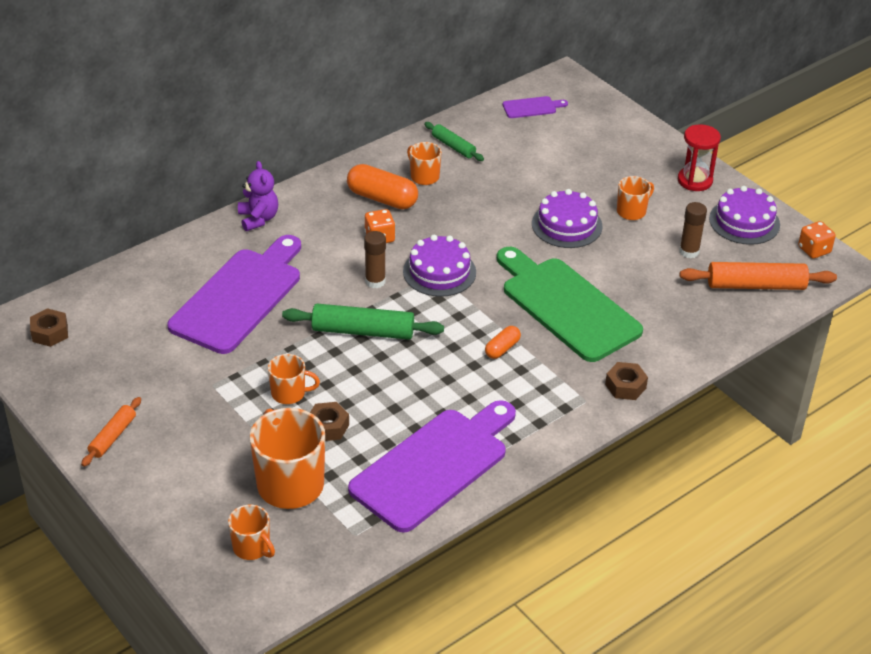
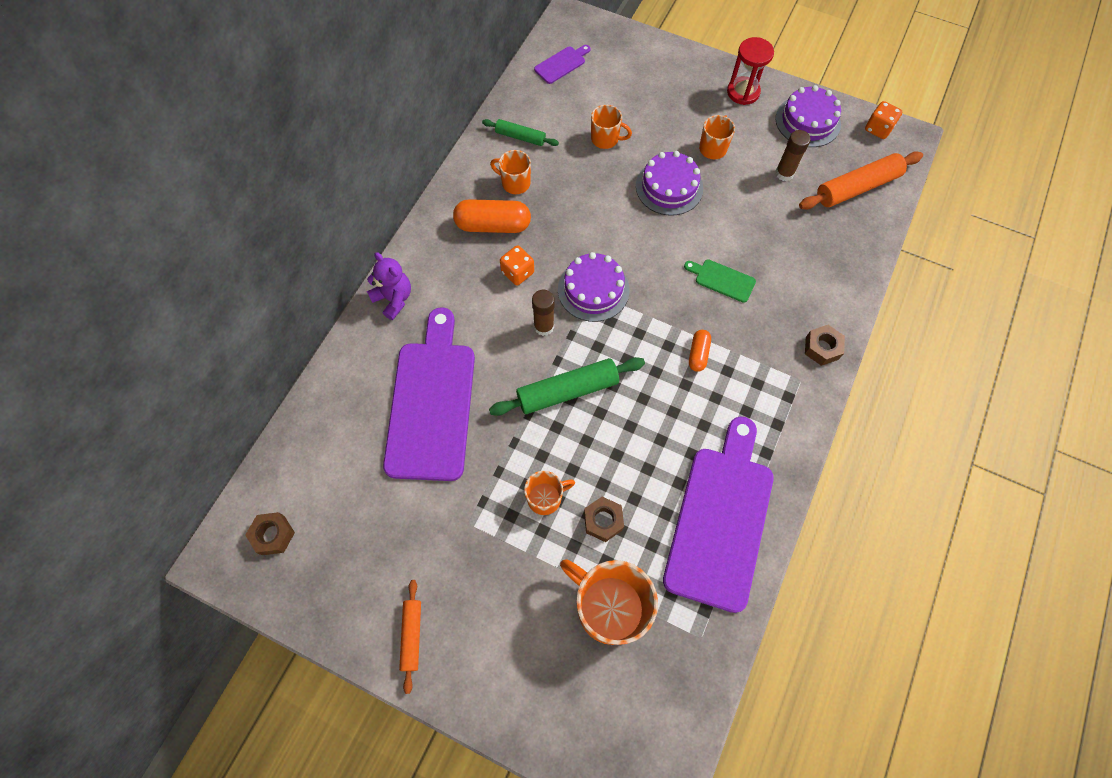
camera: 25 degrees left, 25 degrees up
(252, 547) = (620, 703): orange mug -> orange mug (605, 139)
(566, 306) = (722, 280): green cutting board -> green cutting board, size x0.42

